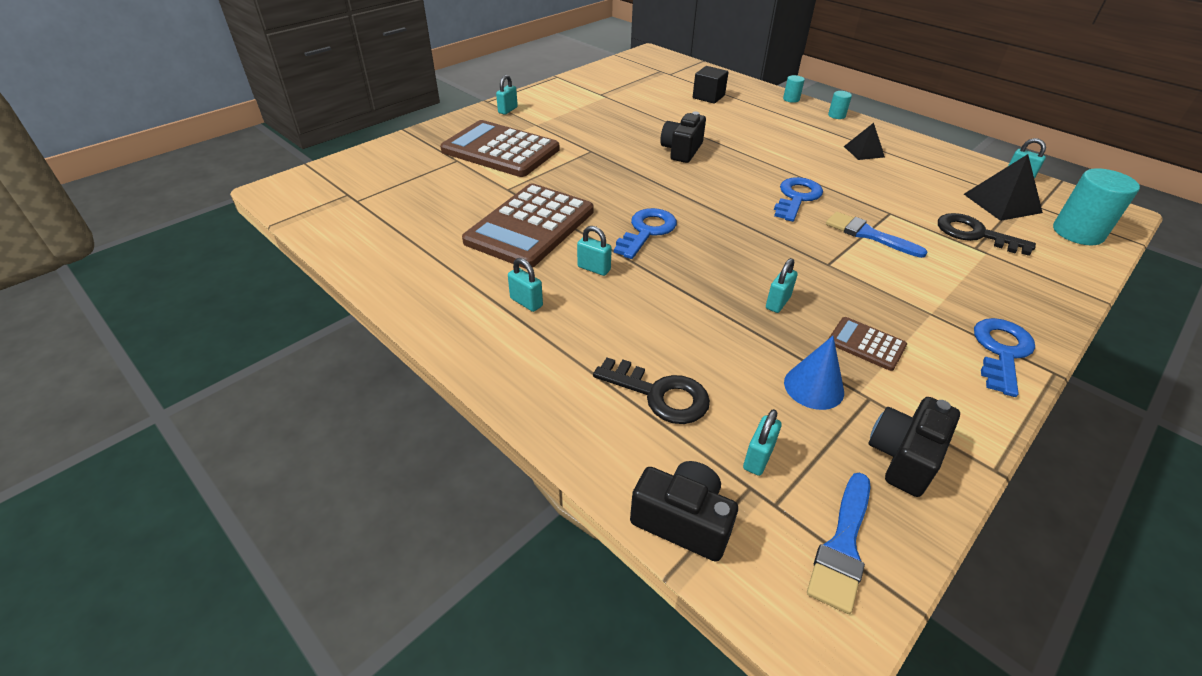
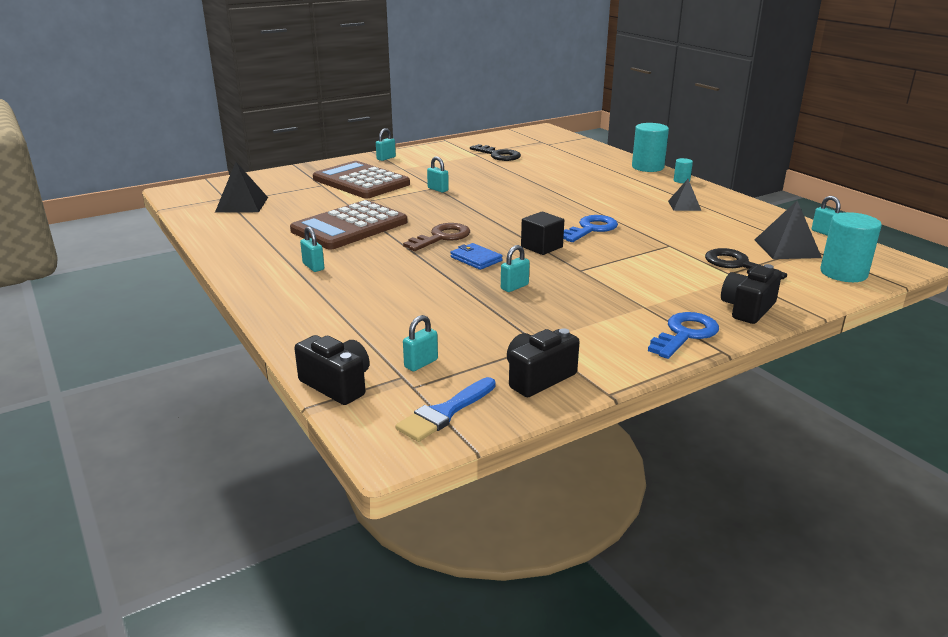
camera: 15 degrees right, 15 degrees down
(376, 204) = (242, 204): none -> black pyramid
(594, 268) = (380, 254): turquoise padlock -> turquoise padlock (438, 189)
(647, 231) = (441, 237): blue key -> brown key
(660, 394) = (374, 324): black key -> black key (498, 155)
(681, 150) = (514, 193): black camera -> black camera (747, 309)
(707, 262) = (476, 259): none -> blue wallet
(708, 97) = (570, 161): black cube -> black cube (541, 247)
(791, 99) = (647, 167): turquoise cylinder -> turquoise cylinder, size x2.06
(813, 387) = (500, 334): blue cone -> none
(866, 344) = (568, 317): brown calculator -> none
(868, 234) = (634, 256): blue brush -> none

